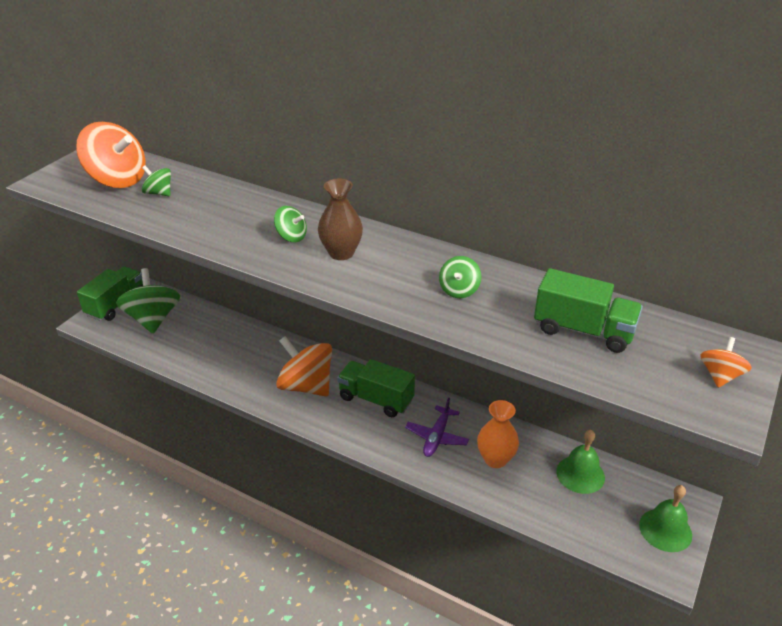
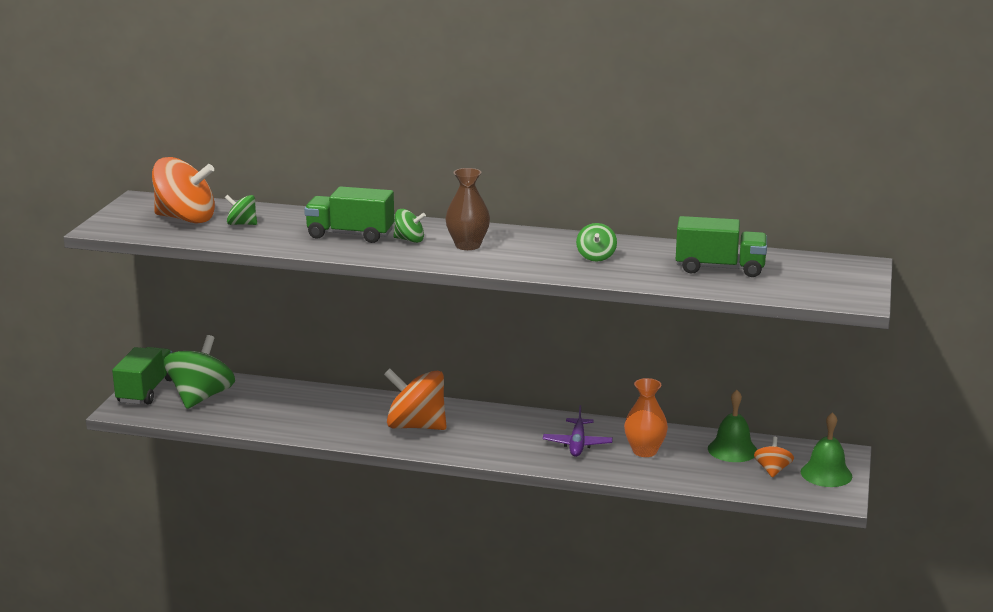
camera: 15 degrees left, 15 degrees down
(153, 319) = (201, 397): green spinning top -> green spinning top turned 45 degrees clockwise
(376, 399) = (498, 426): green truck -> green truck (350, 234)
(720, 376) = (843, 280): orange spinning top -> orange spinning top (772, 470)

